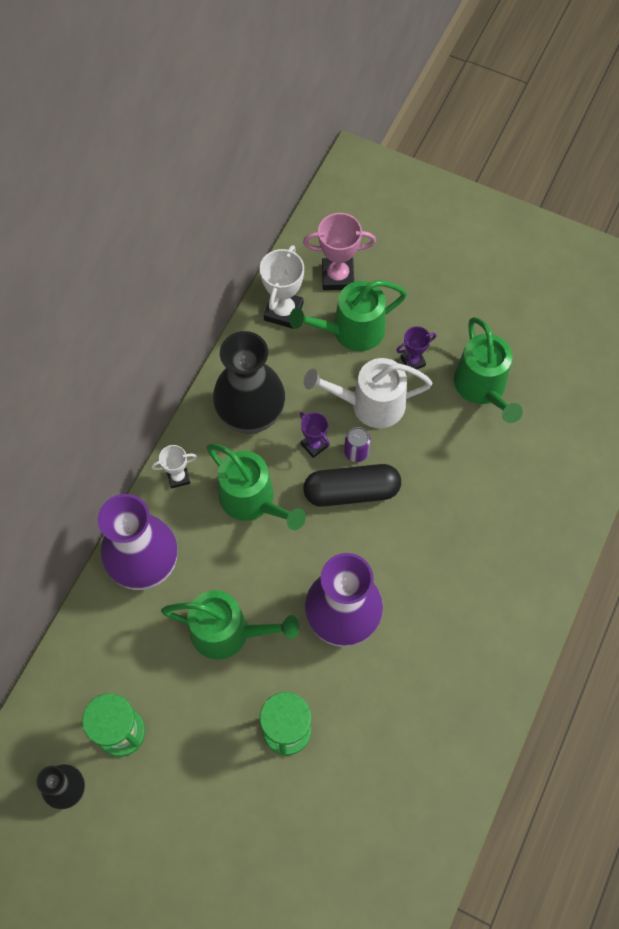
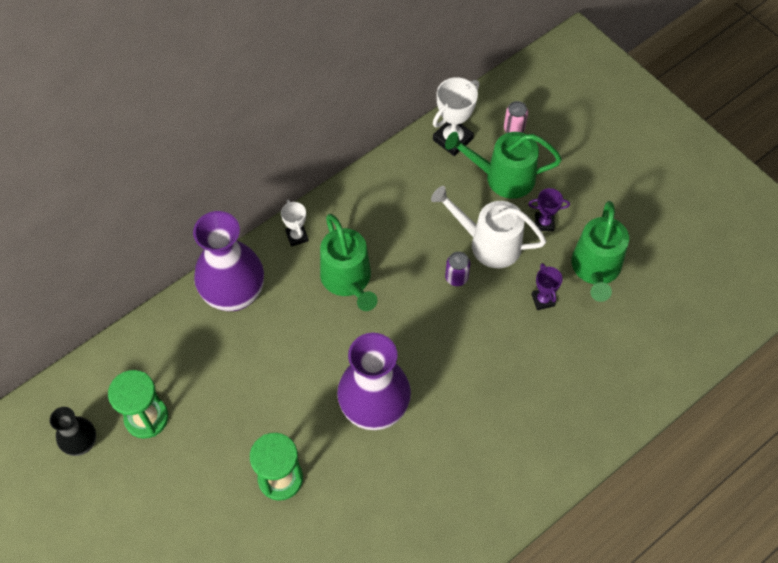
camera: 25 degrees right, 5 degrees down
(178, 477) = (297, 236): white trophy -> white trophy turned 60 degrees clockwise
(228, 632) = (273, 377): green watering can -> none
(251, 415) = (382, 211): black vase -> none
(314, 445) = (423, 257): purple trophy -> purple trophy (543, 300)
(337, 276) = (514, 129): pink trophy -> pink can
(351, 491) = (436, 308): black capsule -> none

